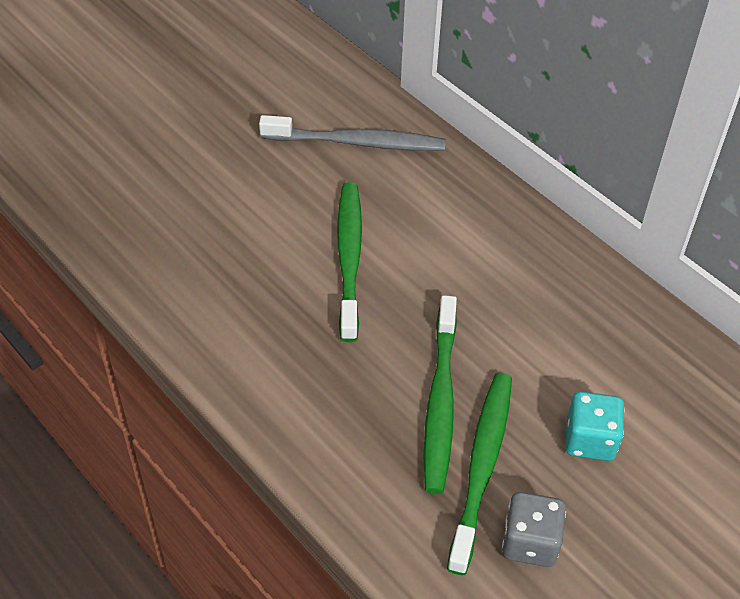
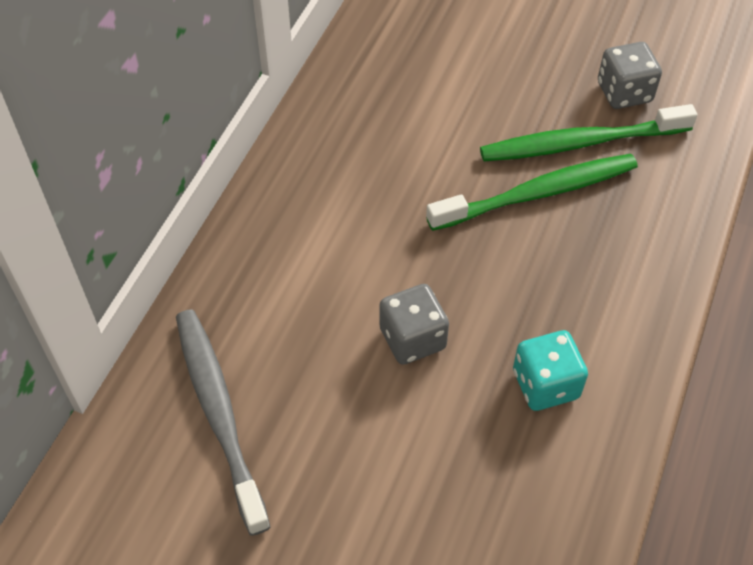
camera: 115 degrees left, 5 degrees up
(349, 258) = (412, 339): green toothbrush -> grey dice
(590, 440) = (501, 84): turquoise dice -> turquoise dice (545, 384)

